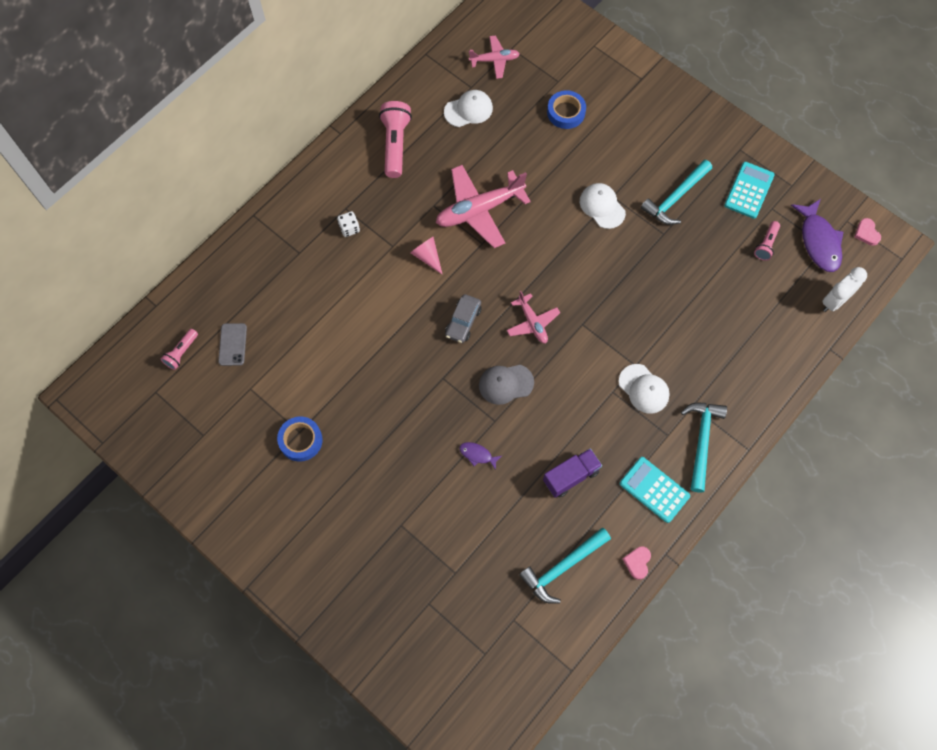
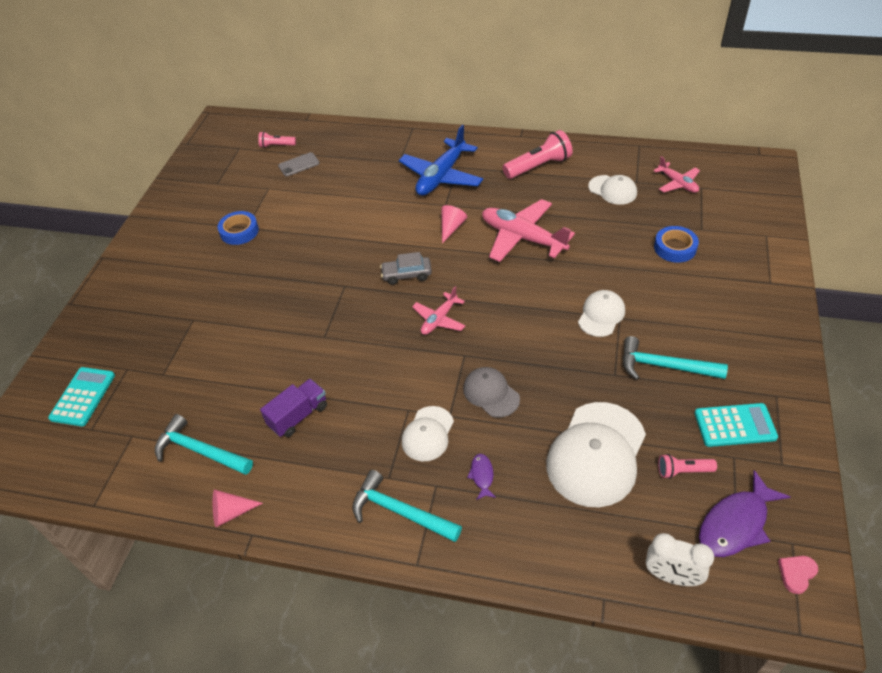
camera: 65 degrees right, 20 degrees down
(349, 228) = (441, 176): white dice -> blue plane
(477, 455) = (284, 339): purple fish -> purple fish (482, 476)
(505, 384) = (365, 328): grey cap -> grey cap (491, 393)
(571, 476) = (298, 416): purple truck -> purple truck turned 75 degrees counterclockwise
(637, 562) = (231, 513): pink heart -> pink cone
(654, 490) = (320, 492): turquoise calculator -> turquoise calculator (83, 397)
(701, 441) = (400, 512): turquoise hammer -> turquoise hammer turned 135 degrees counterclockwise
(724, 288) = (596, 454): none -> white cap

